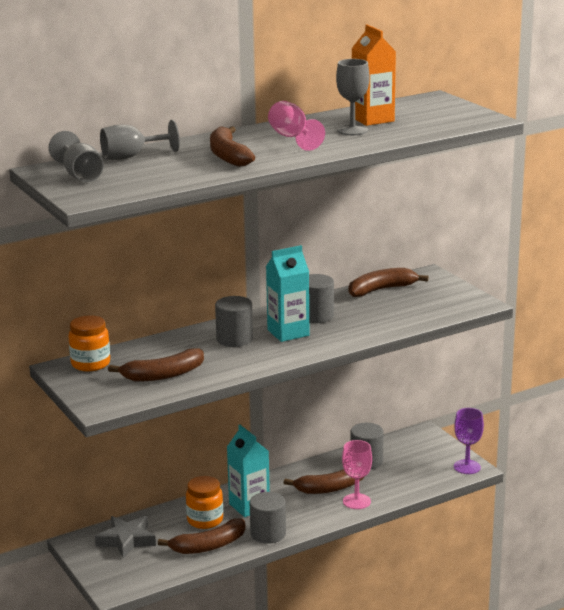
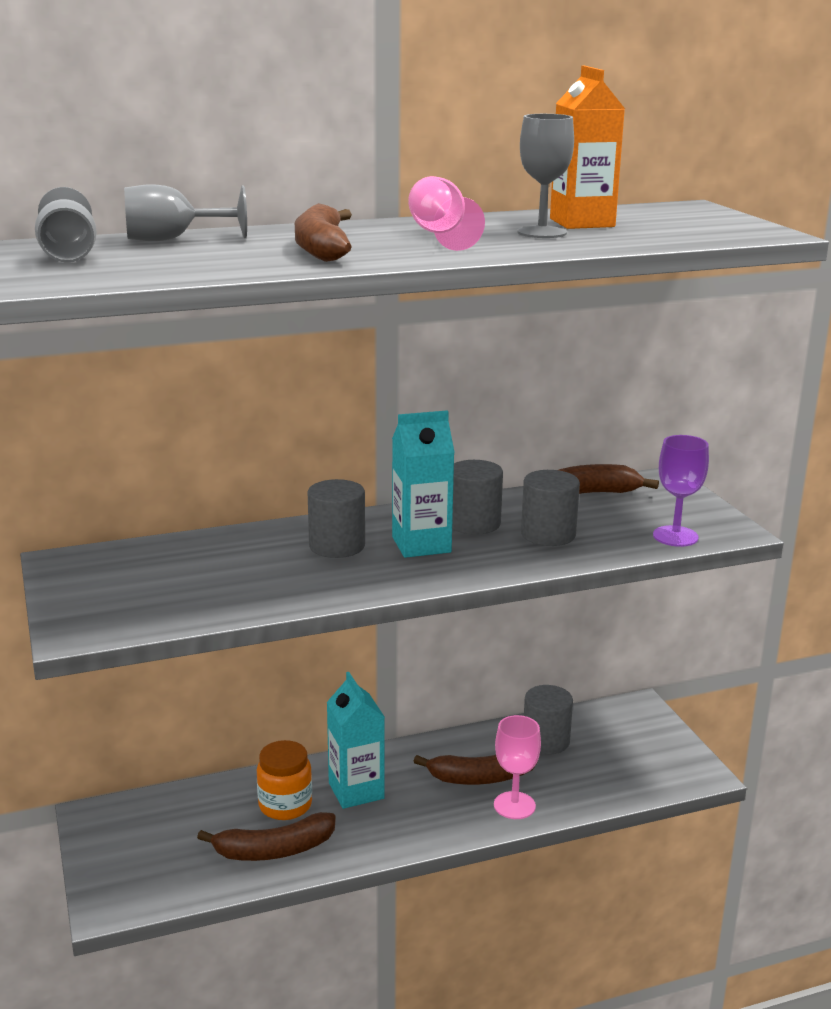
camera: 10 degrees right, 0 degrees up
(90, 364) = (107, 560): orange jar -> none
(126, 540) = (162, 822): grey star -> none
(163, 375) = (201, 590): brown banana -> none
(268, 534) = (367, 842): grey cylinder -> grey cylinder (548, 534)
(467, 467) = (692, 770): purple goblet -> purple goblet (675, 536)

